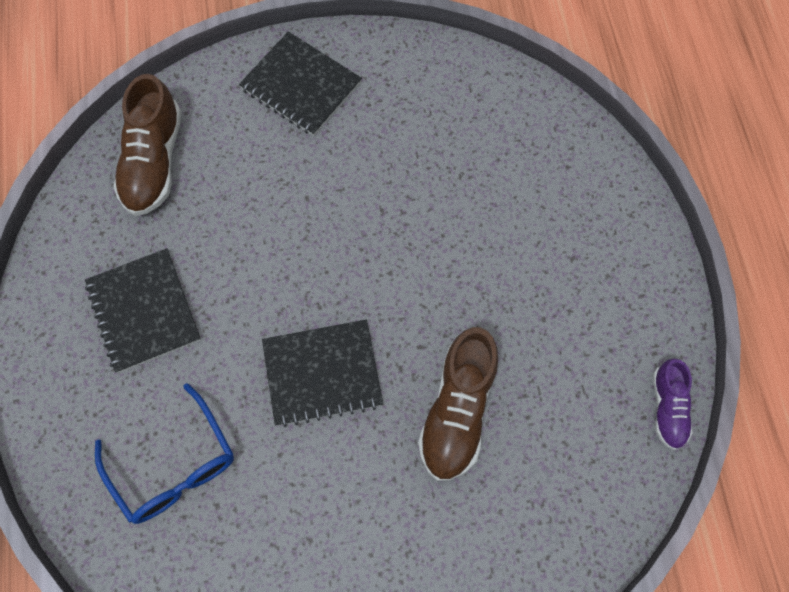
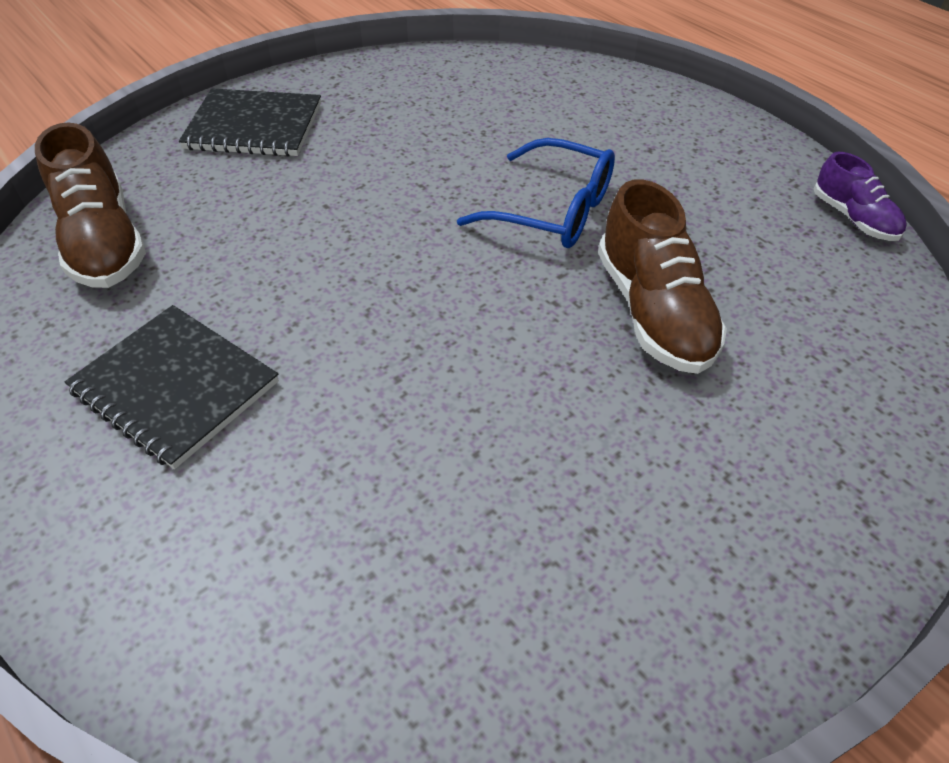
camera: 30 degrees left, 20 degrees down
(174, 466) = (331, 540): blue glasses -> blue glasses (552, 210)
(322, 373) = (466, 346): black notebook -> none

